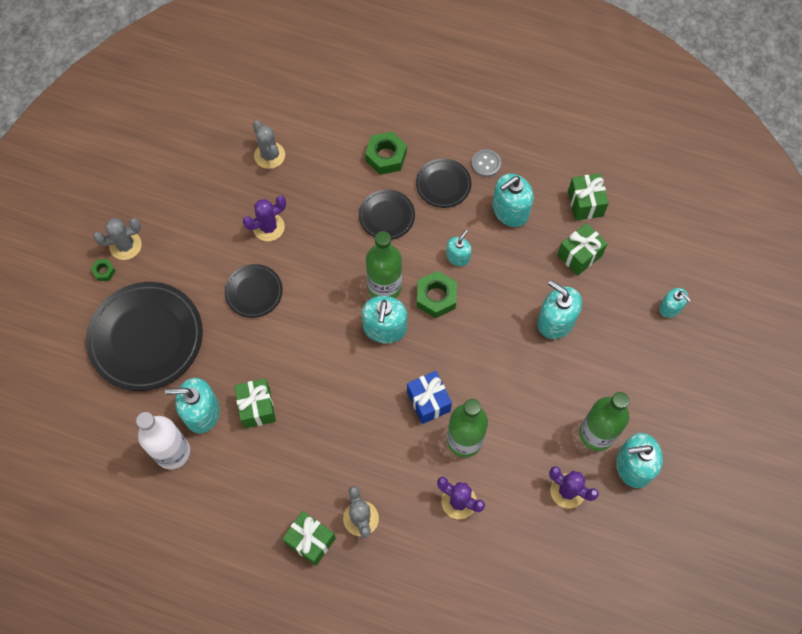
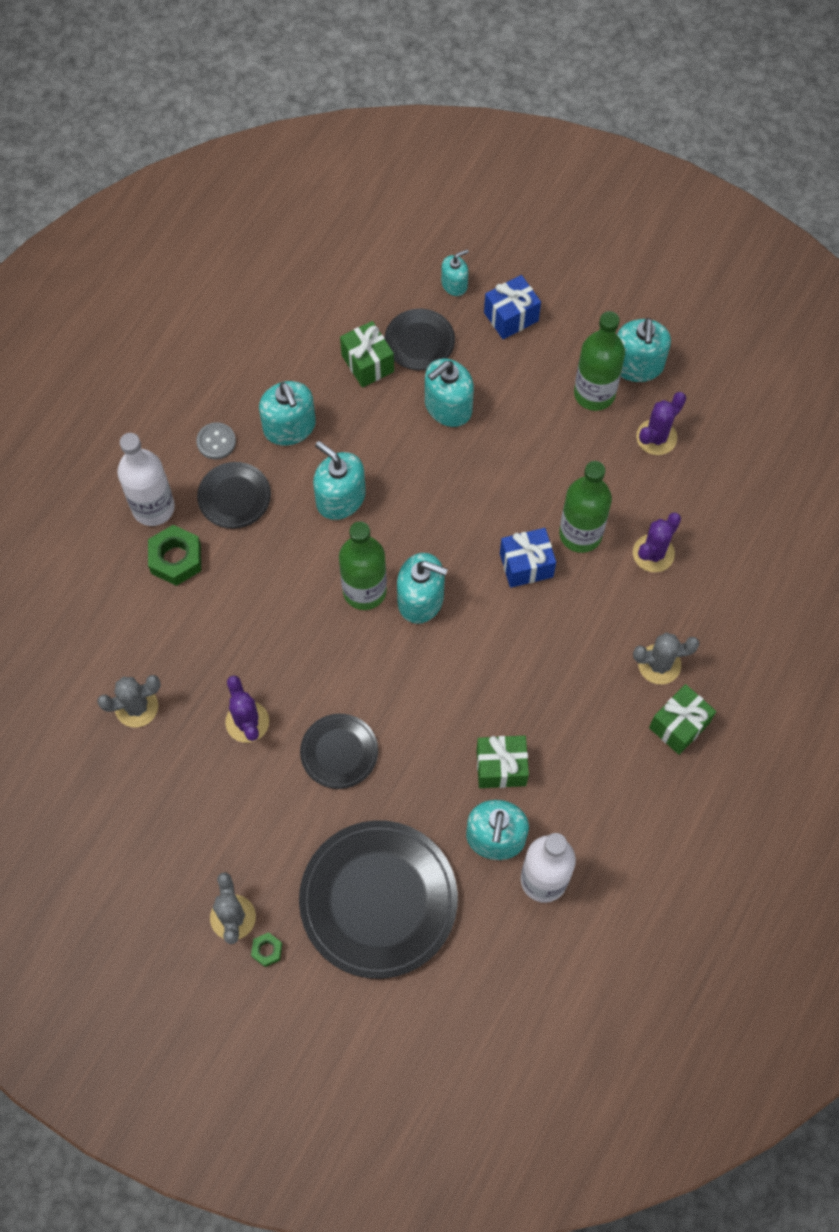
camera: 80 degrees left, 0 degrees up
(386, 216) = (264, 572): black plate -> black plate (419, 341)
(423, 134) = (153, 508): none -> white bottle
(436, 297) = (391, 533): green nut -> none
(458, 257) = (340, 498): turquoise soap dispenser -> turquoise soap dispenser, size x1.70
(585, 203) = (299, 342): green gift -> none
(652, 356) = (511, 317): none -> blue gift

